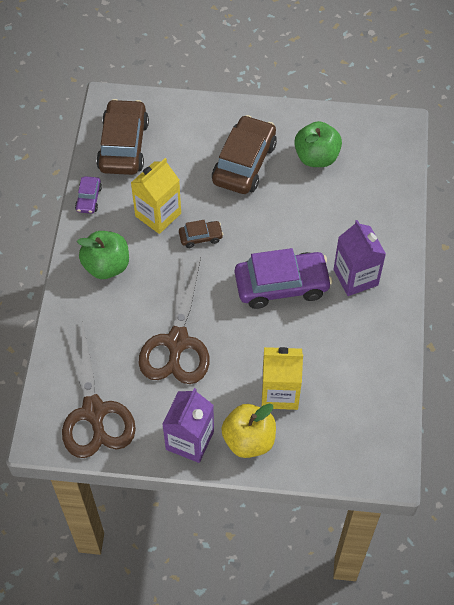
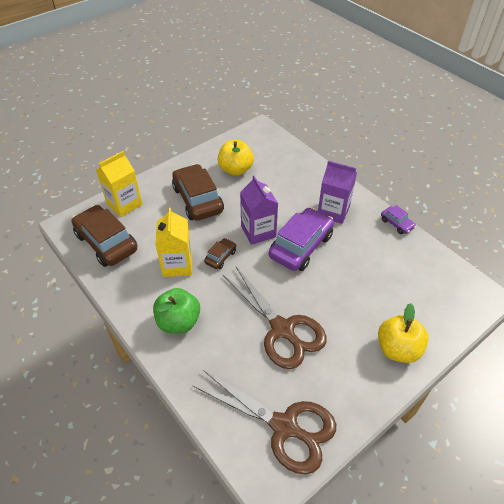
camera: 45 degrees left, 10 degrees down
(89, 199) = (117, 290): purple car -> purple car (396, 224)
(190, 440) = (366, 383): purple carton -> purple carton (258, 231)
(280, 392) = (377, 305): yellow carton -> yellow carton (124, 204)
(316, 157) = (235, 169): green apple -> yellow apple

